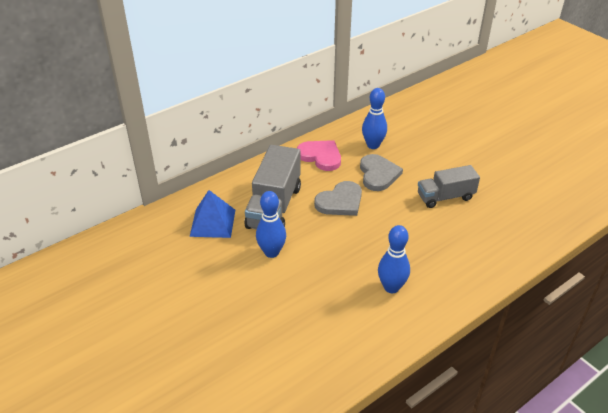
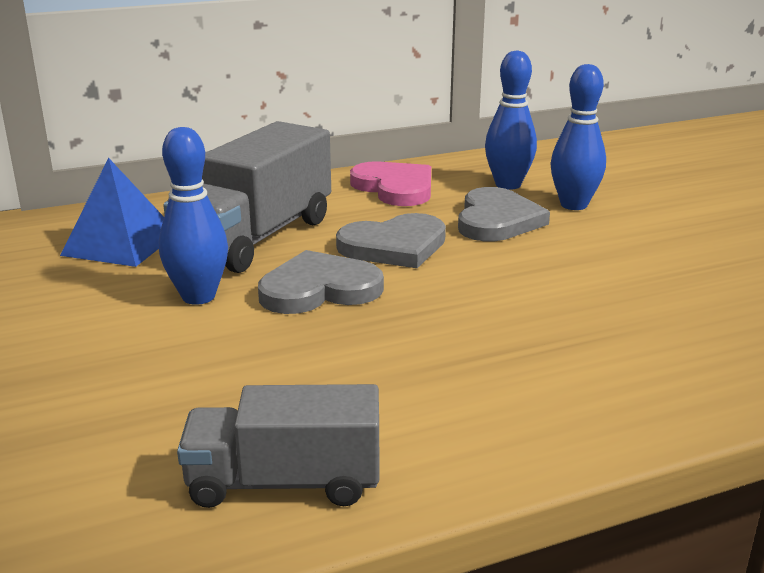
camera: 15 degrees right, 15 degrees down
(321, 237) = (319, 289): none -> grey heart
(391, 287) = (426, 388): blue bowling pin -> blue bowling pin (573, 205)
(445, 197) = (629, 265): grey truck -> grey truck (284, 482)

